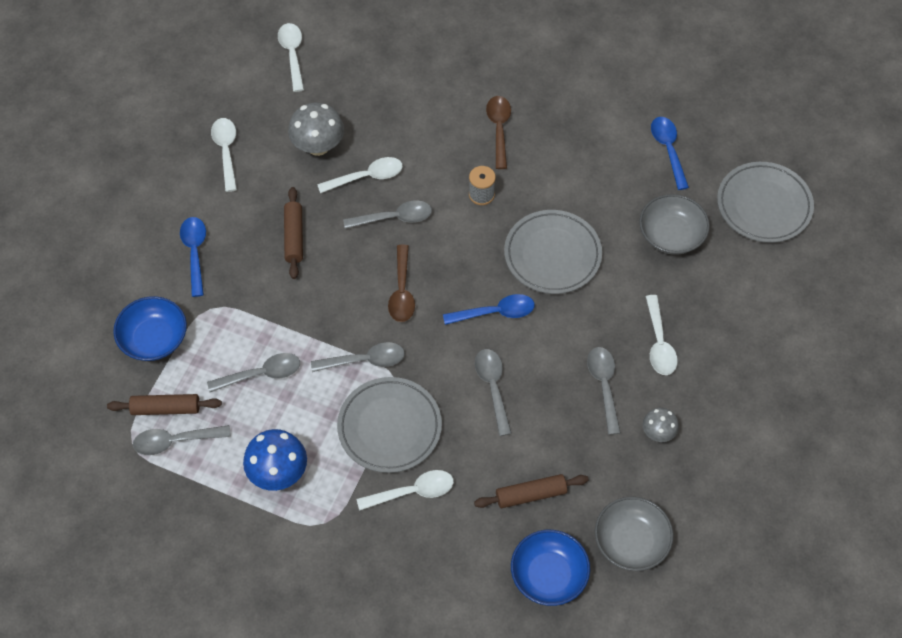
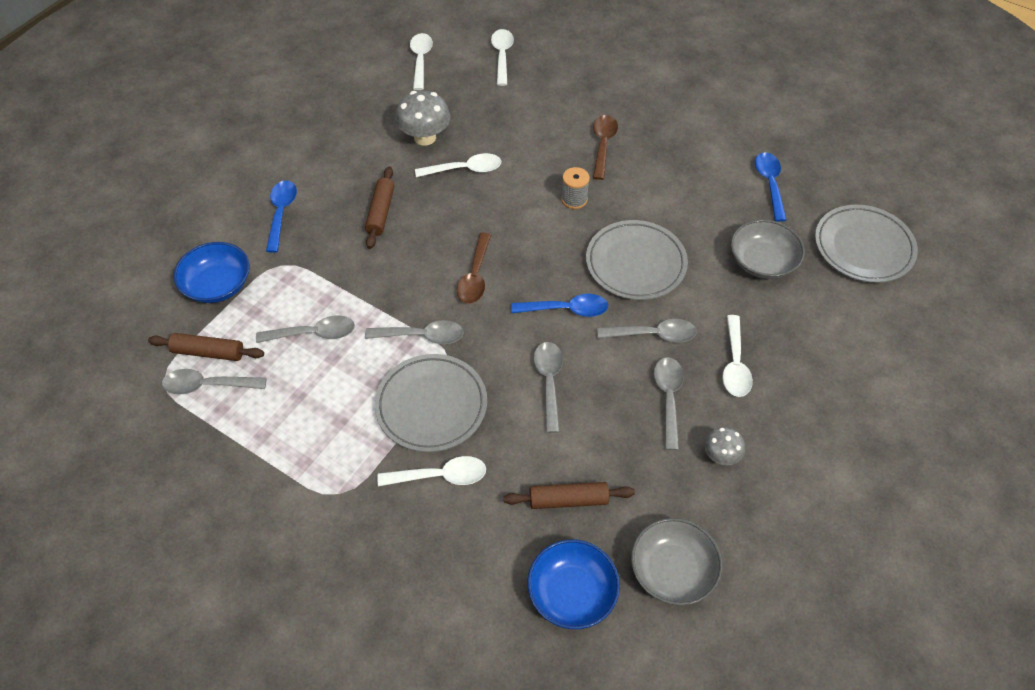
camera: 10 degrees right, 5 degrees down
(226, 151) = (337, 131): white spoon -> white spoon (502, 56)
(278, 473) = (303, 433): blue mushroom -> none
(394, 218) = (483, 209): grey spoon -> grey spoon (653, 335)

